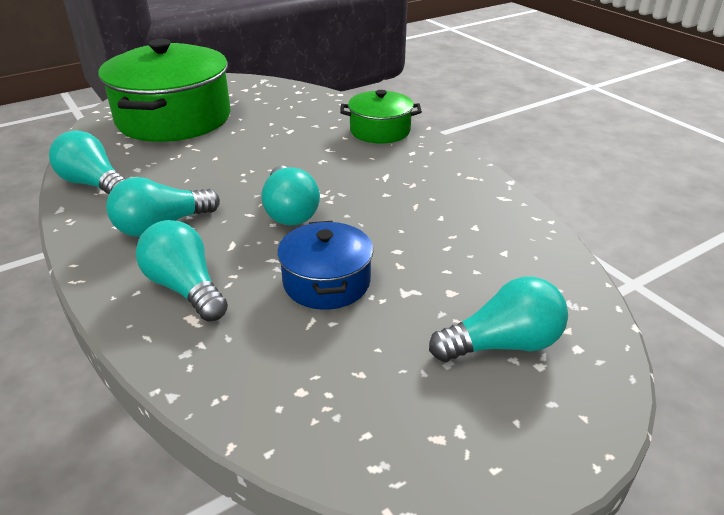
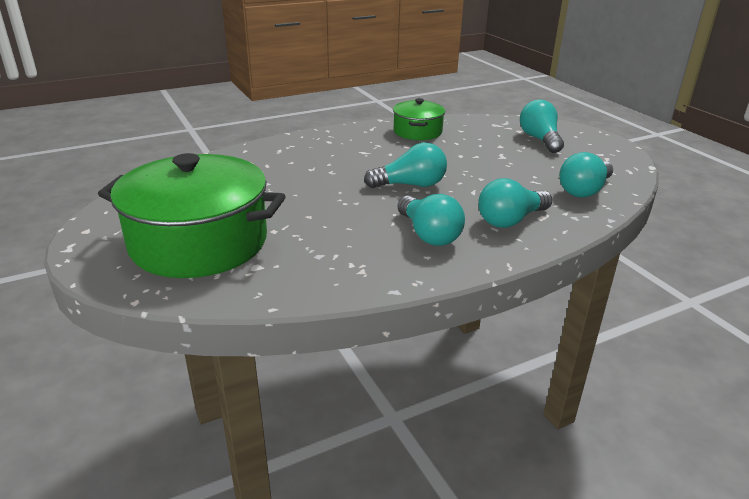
camera: 85 degrees left, 5 degrees down
(94, 184) = (347, 277): turquoise light bulb -> turquoise light bulb (584, 190)
(326, 282) = (496, 176): blue pot -> none
(380, 131) = (285, 148): green pot -> green pot (417, 132)

